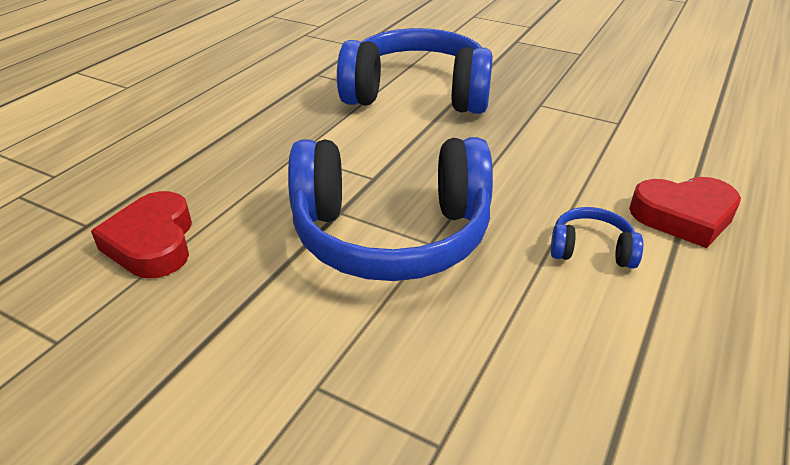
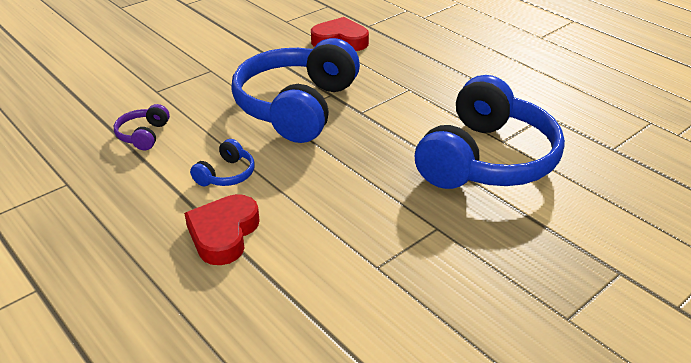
camera: 110 degrees right, 0 degrees up
(587, 386) = (144, 135): none -> purple headphones

